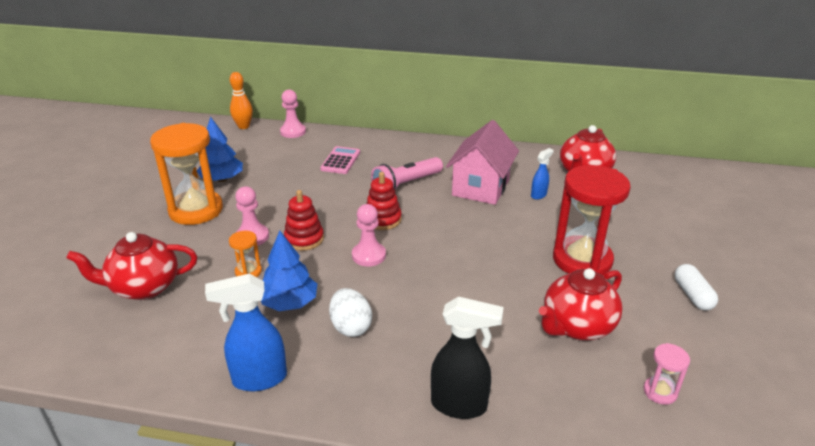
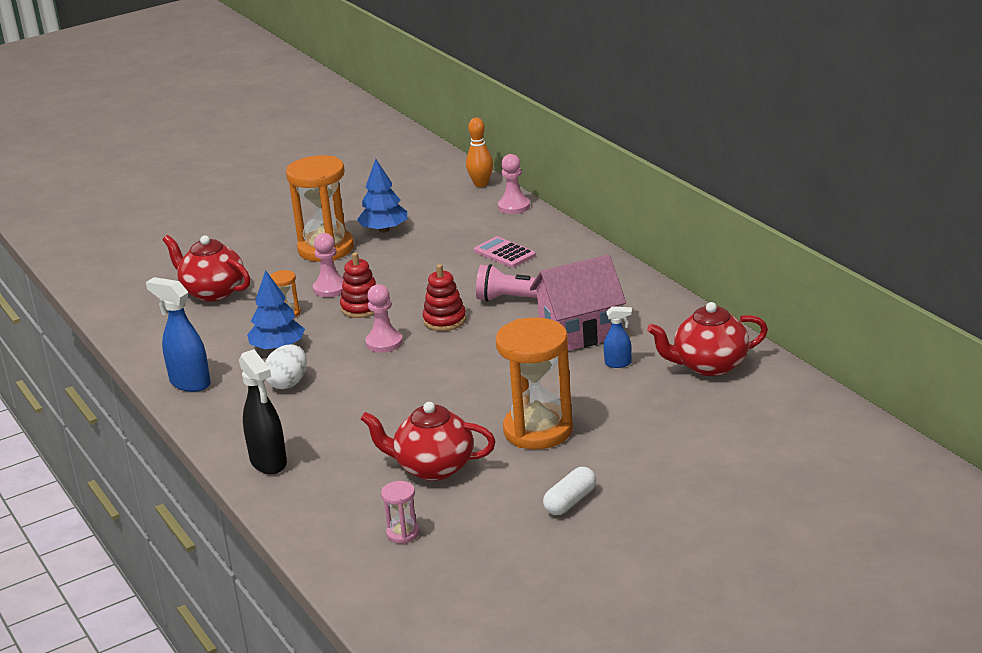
camera: 50 degrees right, 5 degrees down
(340, 161) = (504, 253): pink calculator -> pink calculator turned 105 degrees counterclockwise
(582, 260) = (538, 430): red hourglass -> orange hourglass

